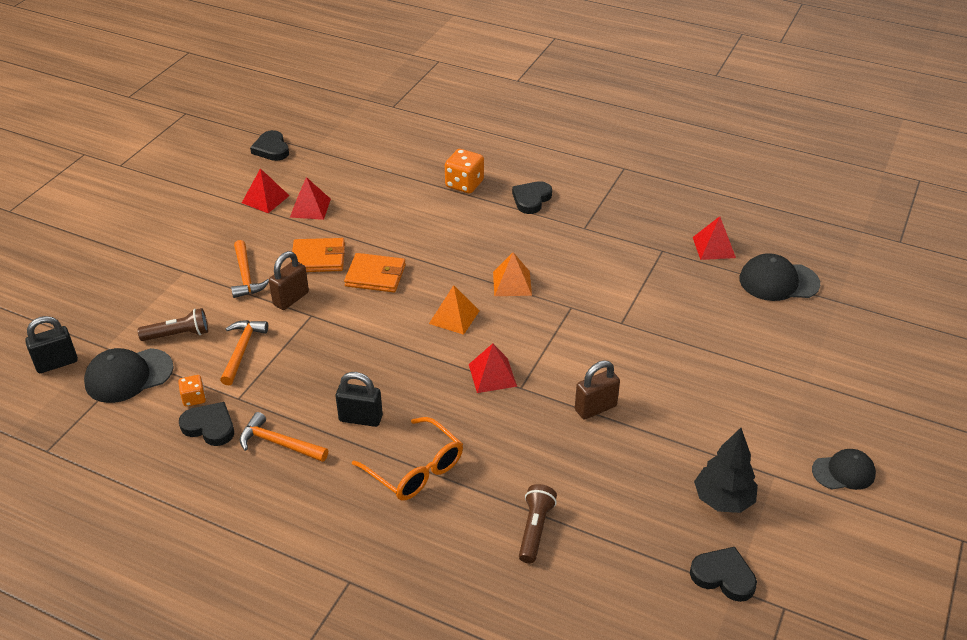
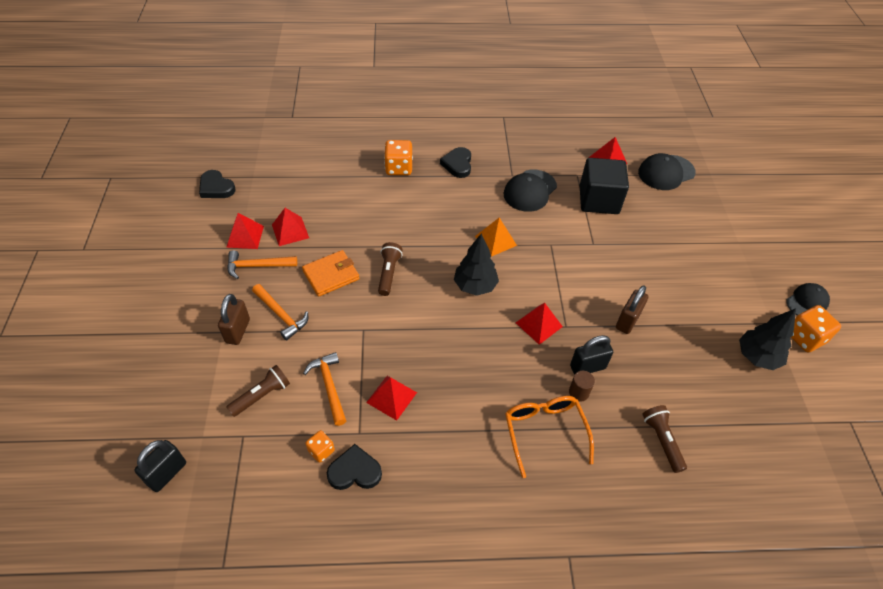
camera: 30 degrees left, 10 degrees up
(128, 375) = (246, 455): black cap -> black cap (530, 191)
(279, 443) = (423, 459): orange hammer -> orange hammer (257, 266)
(291, 299) = (335, 321): brown padlock -> brown padlock (237, 331)
(291, 381) = (391, 397): none -> red pyramid
(360, 418) = (471, 406): black padlock -> black padlock (587, 367)
(375, 276) = (389, 273): orange wallet -> brown flashlight
(415, 469) = (544, 431): orange glasses -> orange glasses turned 120 degrees counterclockwise
(454, 317) = (475, 286): orange pyramid -> black tree
(482, 451) = (578, 392): none -> brown cylinder
(666, 283) = (599, 200): none -> black cube
(723, 576) = (800, 416): black heart -> none
(805, 505) = (805, 338): none -> orange dice

